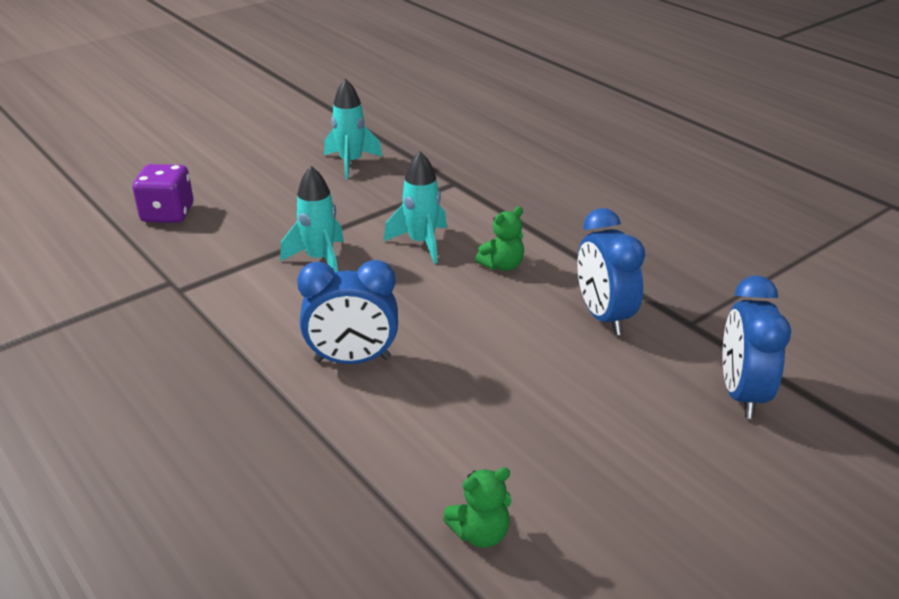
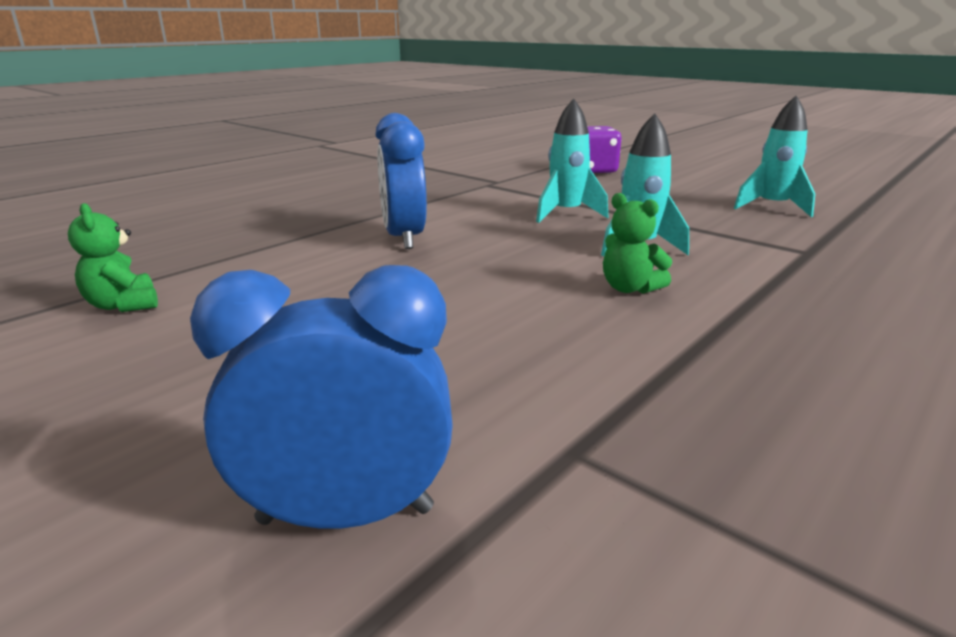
camera: 80 degrees right, 10 degrees down
(604, 316) = (547, 362): blue clock -> none

